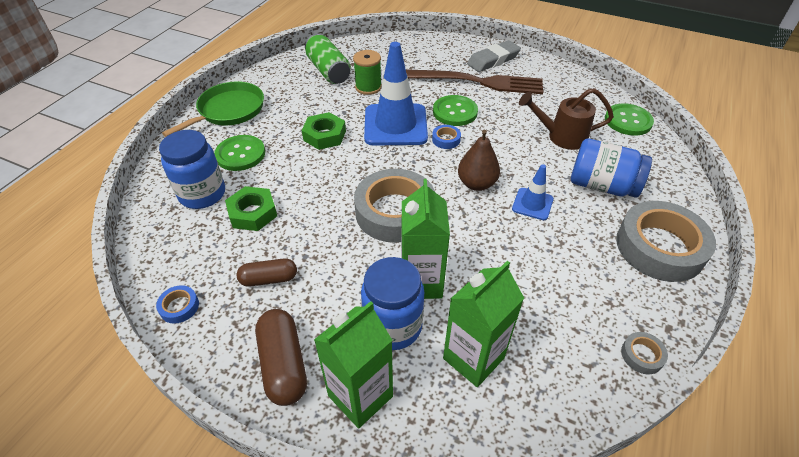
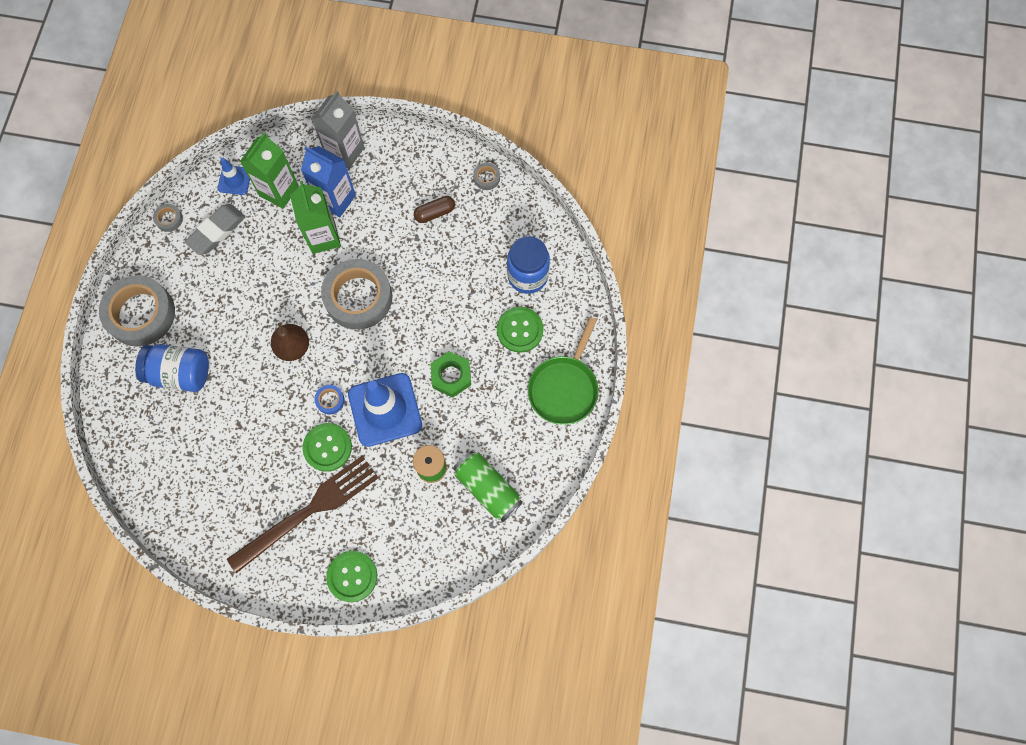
camera: 165 degrees right, 25 degrees up
(179, 307) = (486, 178): blue tape -> grey tape
(252, 213) = (475, 267): green nut -> none
(283, 364) = (399, 158): brown capsule -> none
(360, 396) = (345, 152): green carton -> grey carton
(393, 326) = (336, 199): blue jar -> blue carton
(478, 82) = (309, 511): brown fork -> brown fork turned 150 degrees clockwise
(493, 60) = (295, 564): grey eraser -> grey eraser (217, 231)
(532, 204) = (242, 335): blue traffic cone -> blue traffic cone (234, 180)
(561, 137) = (215, 434): brown watering can -> none
(628, 121) = (143, 479): green button -> green button (352, 576)

